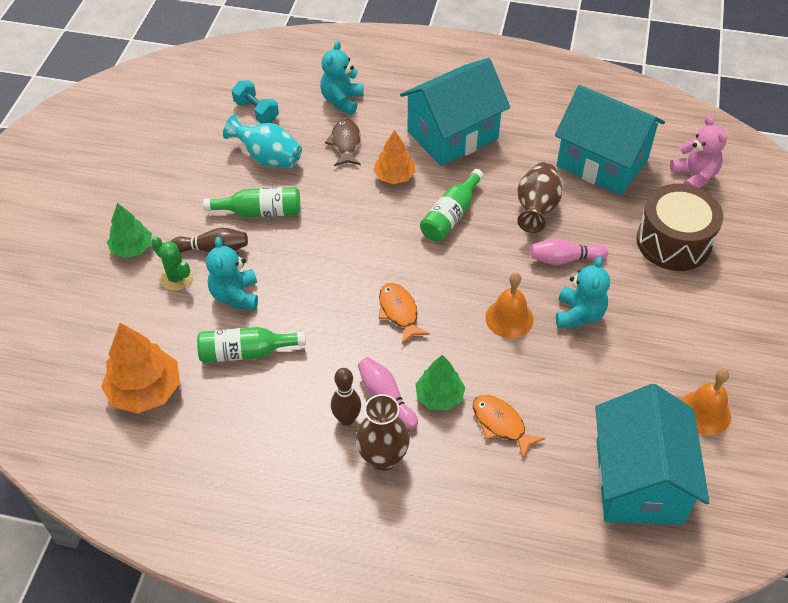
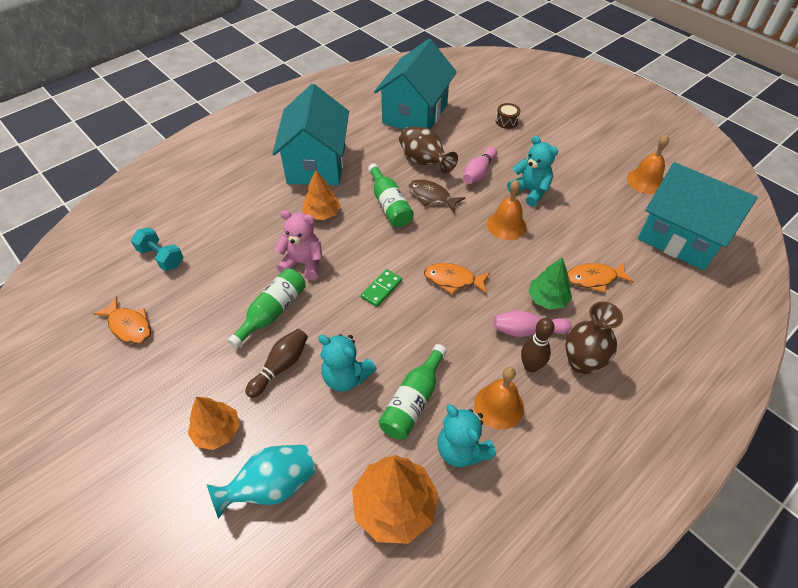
camera: 55 degrees left, 0 degrees up
(132, 248) = (217, 431): green tree -> orange tree
(176, 278) = (286, 412): green cactus -> none
(180, 140) = (129, 326): none -> orange fish
(256, 111) = (161, 257): turquoise dumbbell -> turquoise dumbbell turned 45 degrees clockwise
(268, 158) = (220, 277): turquoise vase -> turquoise vase (272, 486)
(286, 415) = (499, 406): none -> orange bell
(342, 100) = (214, 201): turquoise teddy bear -> turquoise teddy bear (461, 449)
(344, 267) = (381, 289): none -> green domino
(345, 143) = (259, 222): brown fish -> brown fish (431, 196)
(602, 163) = (415, 114): turquoise house -> turquoise house turned 45 degrees counterclockwise
(673, 242) = (506, 121): brown drum -> brown drum, size x0.41
(694, 176) = (464, 86): pink teddy bear -> pink teddy bear (303, 263)

